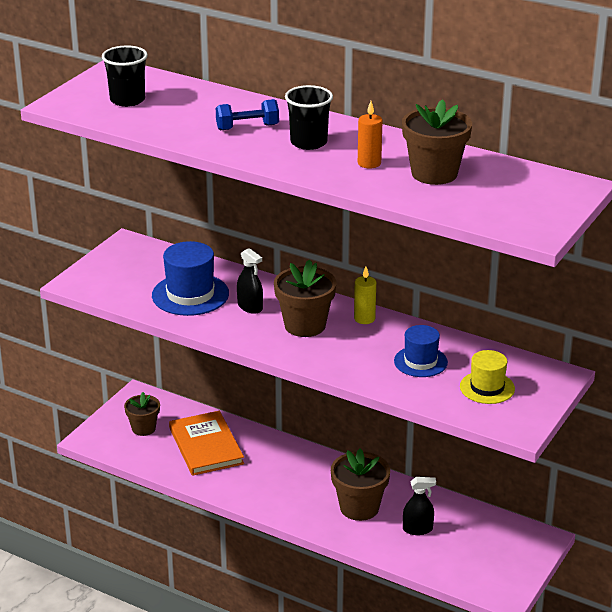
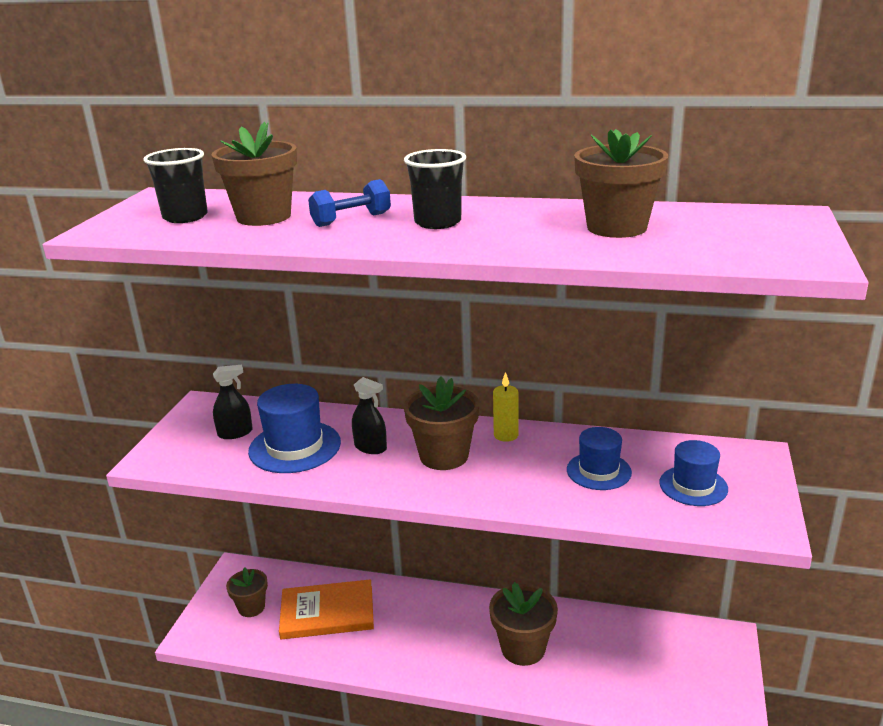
camera: 15 degrees left, 5 degrees down
(185, 111) = (264, 217): none -> brown flower pot
(206, 446) = (327, 612): orange book -> orange book turned 60 degrees counterclockwise
(369, 163) = (529, 230): orange candle -> none
(417, 529) = (597, 659): black spray bottle -> black spray bottle (235, 433)
(487, 388) = (693, 486): yellow hat -> blue hat

